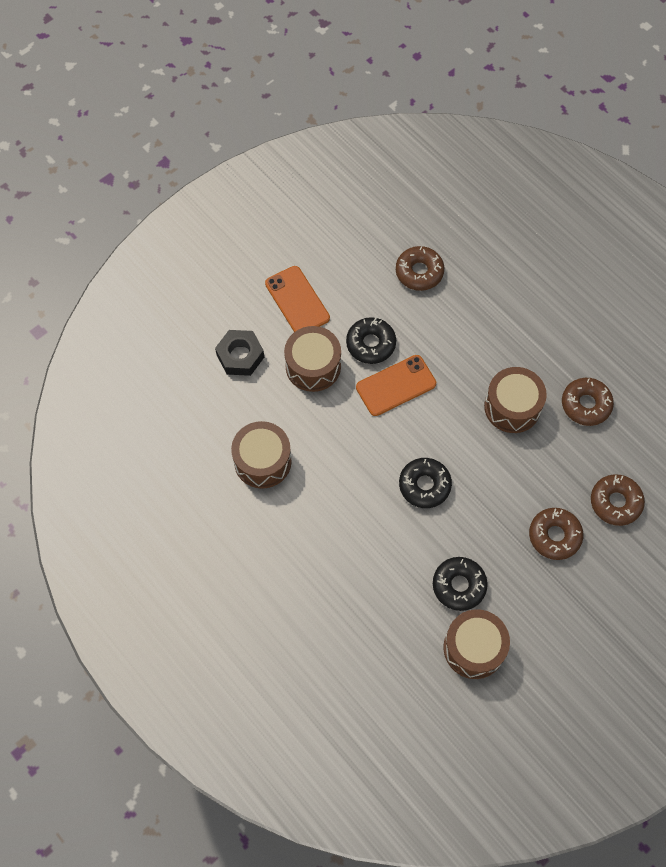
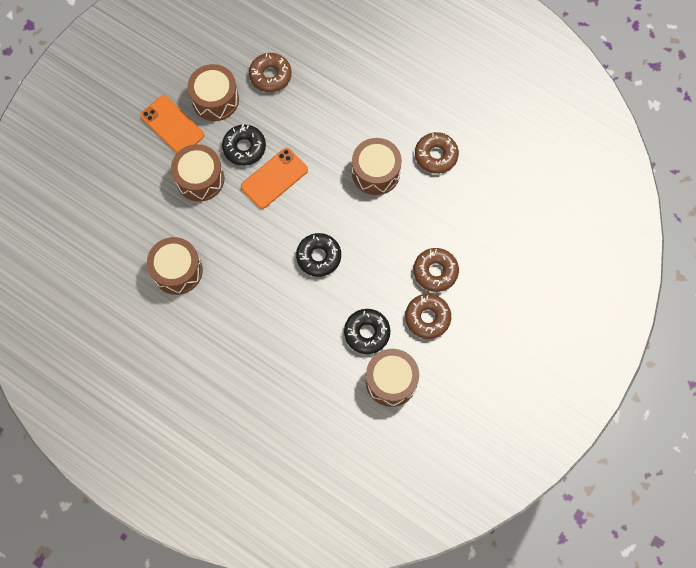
camera: 15 degrees left, 5 degrees up
(240, 356) = (135, 185): black nut -> none
(351, 284) = (215, 99): none -> brown drum
(615, 502) = (478, 231): brown donut -> brown donut (427, 318)

